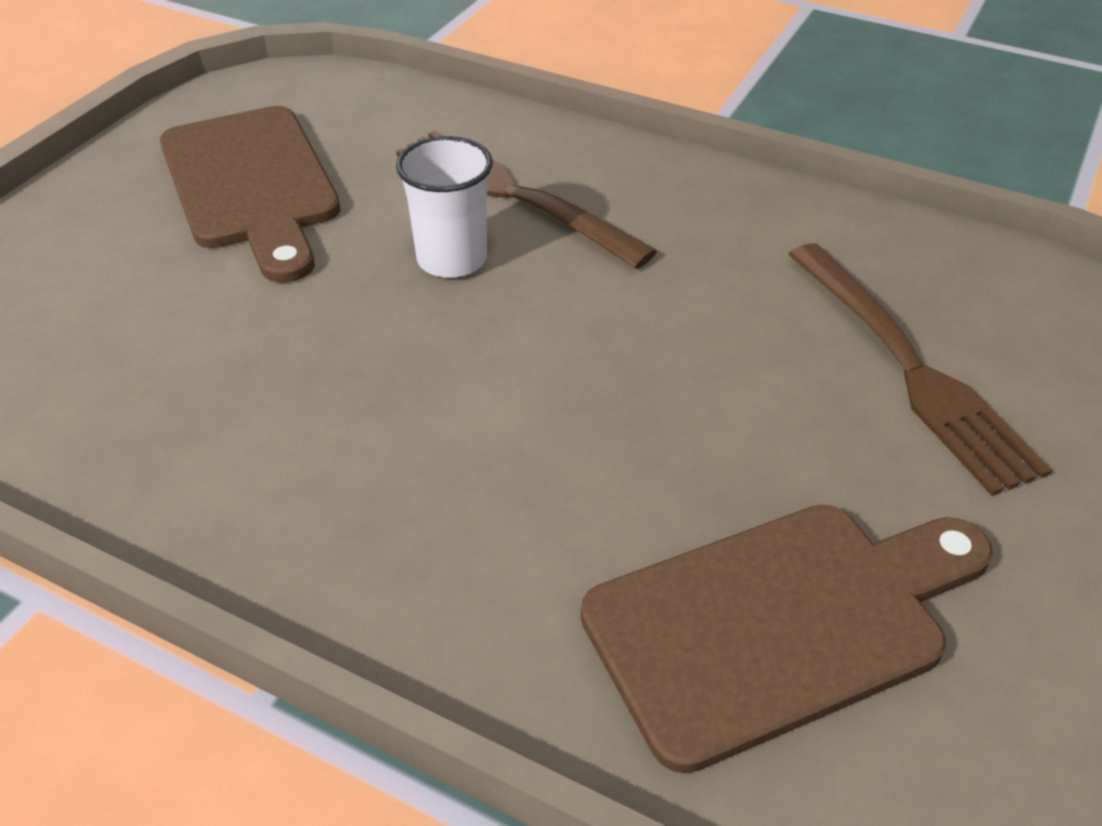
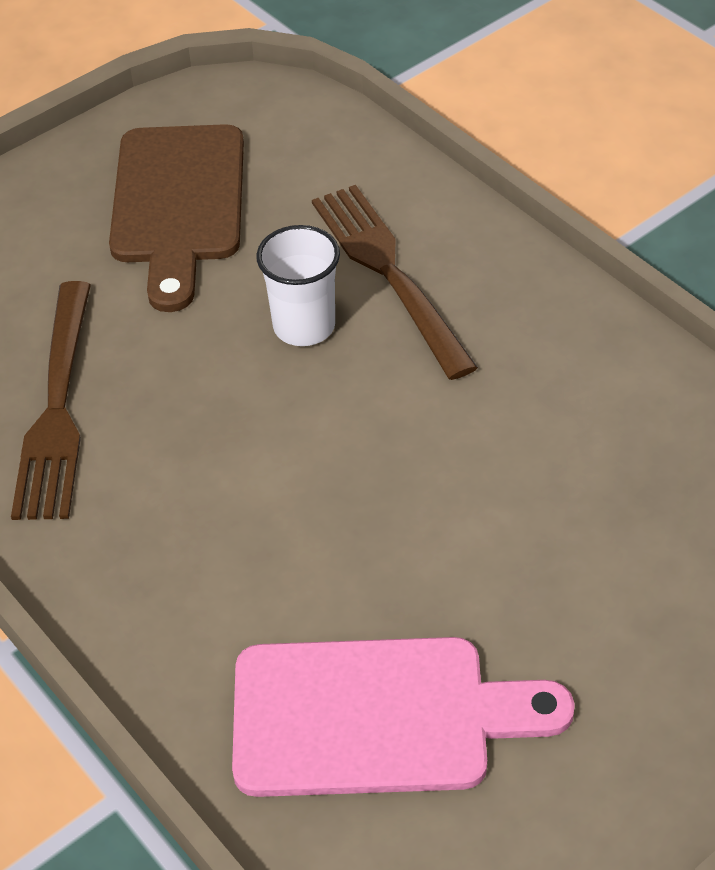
camera: 25 degrees right, 5 degrees up
(779, 623) = (377, 717): brown cutting board -> pink cutting board
(910, 368) = (626, 545): brown fork -> brown fork (57, 407)

